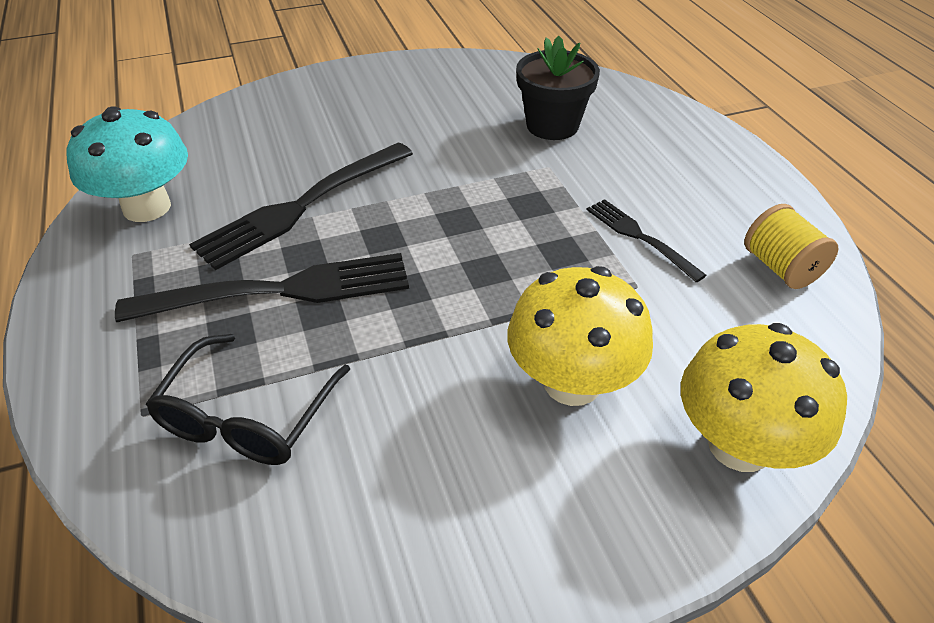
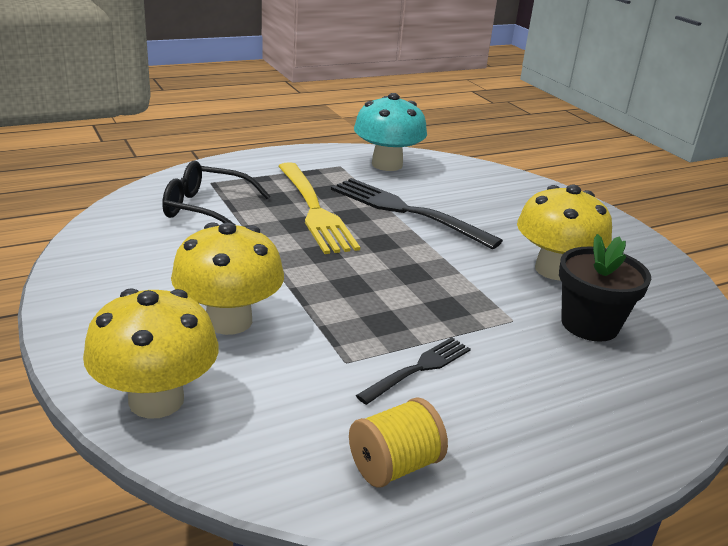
camera: 80 degrees right, 15 degrees down
(281, 290) = (314, 210): black fork -> yellow fork
(454, 125) = (554, 270): none -> yellow mushroom

